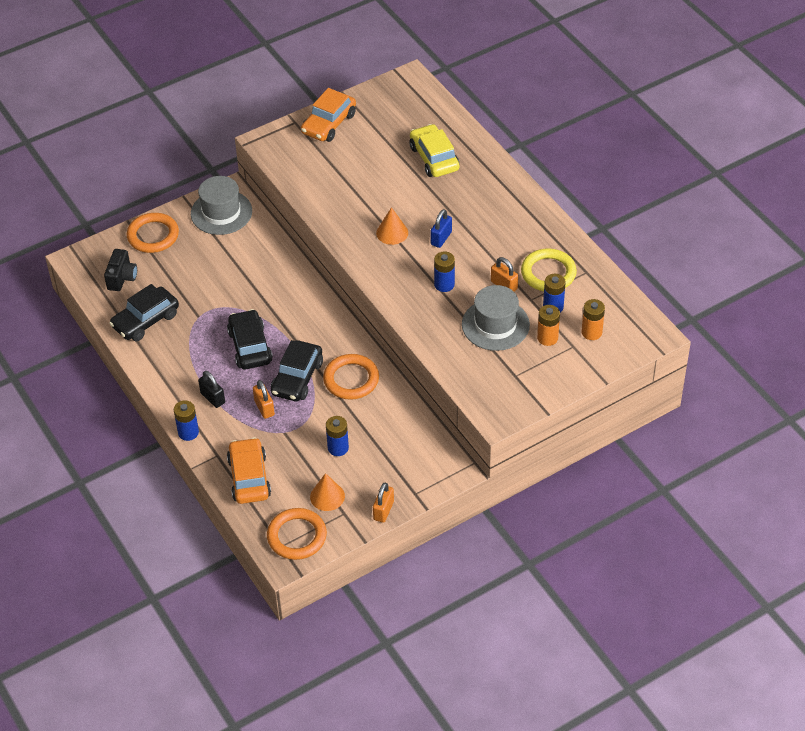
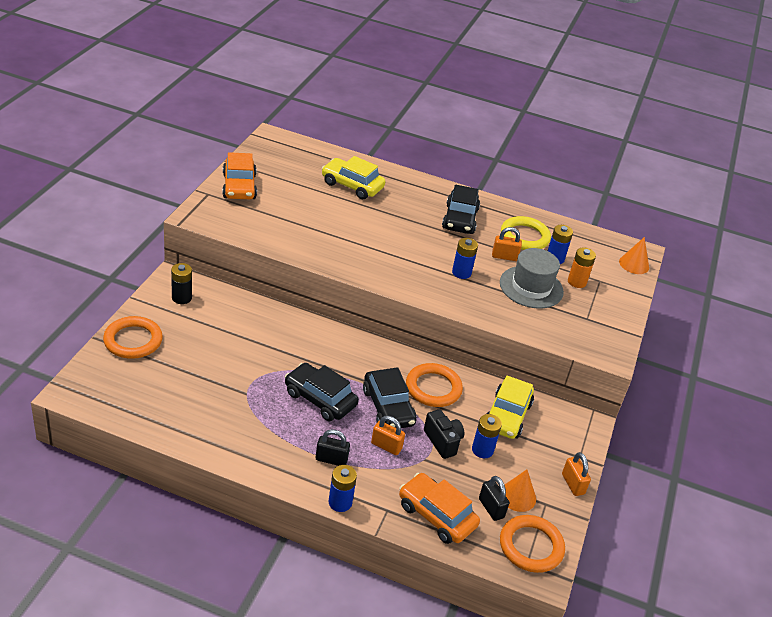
camera: 45 degrees left, 10 degrees down
(122, 278) = (136, 390): black camera -> black camera (443, 441)
(145, 320) = (198, 418): black car -> black car (460, 219)
(221, 212) = (182, 298): grey hat -> black battery
(296, 494) = (491, 508): none -> black padlock
(389, 431) = (507, 416): none -> yellow car
(392, 232) = (379, 249): orange cone -> orange cone (634, 264)
(441, 238) = (421, 240): blue padlock -> none
(591, 332) = (600, 266): orange battery -> none

